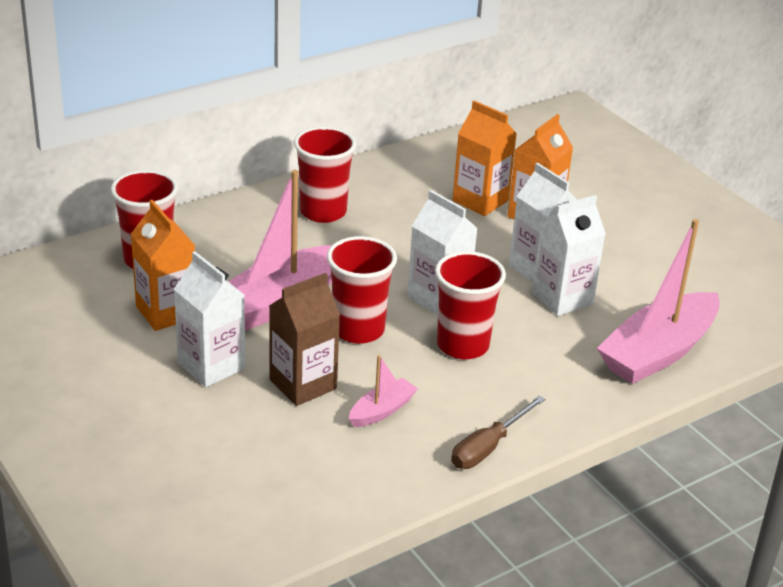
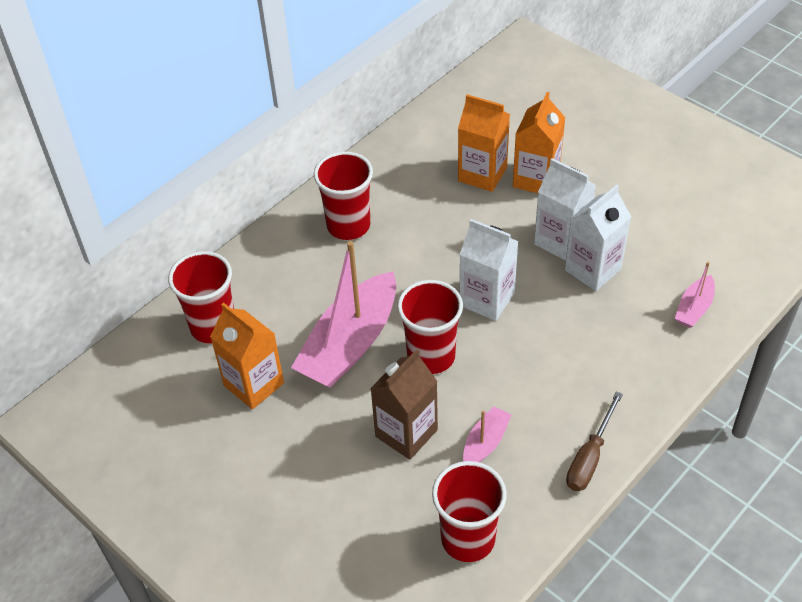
camera: 10 degrees left, 15 degrees up
(211, 366) = (318, 435): white carton -> none
(462, 345) = (527, 348): red cup -> red cup (468, 539)
(658, 352) = (694, 308): pink boat -> pink boat, size x0.47

